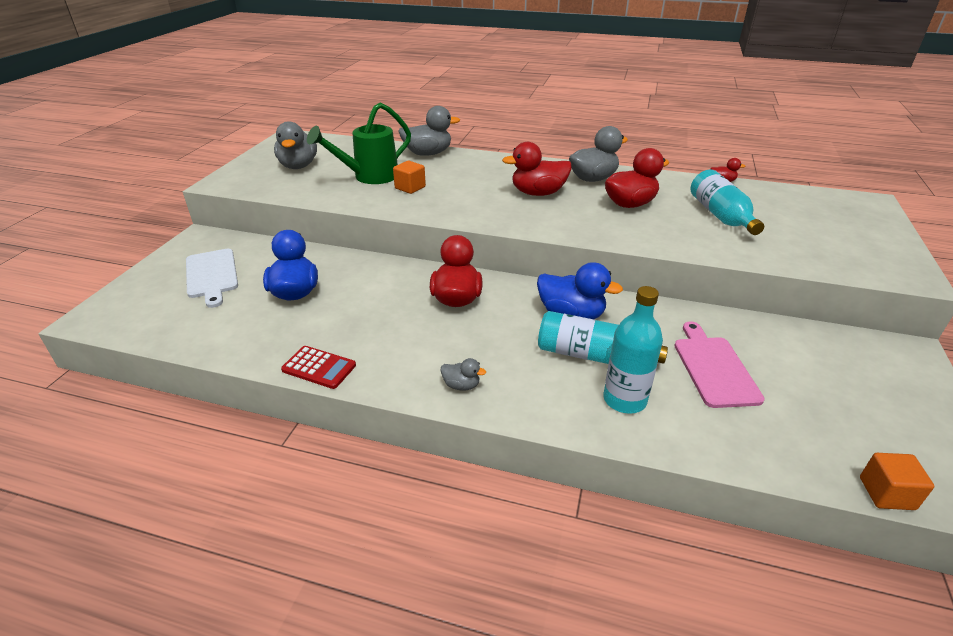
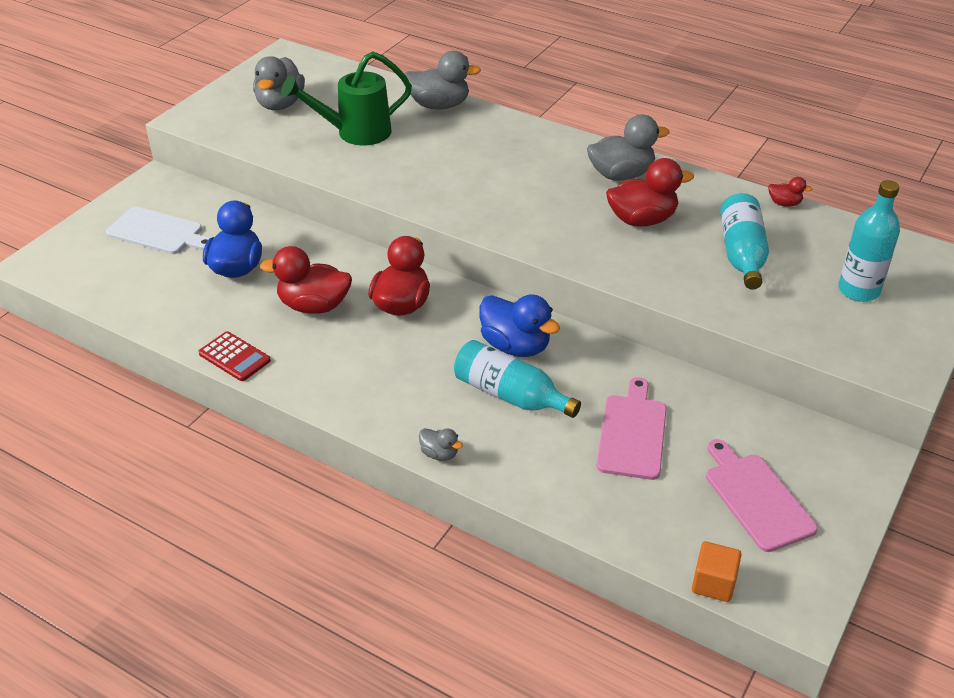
camera: 15 degrees right, 5 degrees up
(212, 275) = (158, 232): white cutting board -> white cutting board turned 60 degrees counterclockwise
(410, 187) = (395, 156): orange cube -> none
(461, 385) = (363, 401): grey duck -> grey duck (439, 454)
(538, 193) = (541, 187): red duck -> red duck (314, 306)
(624, 400) = (517, 447): turquoise bottle -> turquoise bottle (858, 290)
(855, 403) = (756, 498): none -> pink cutting board

